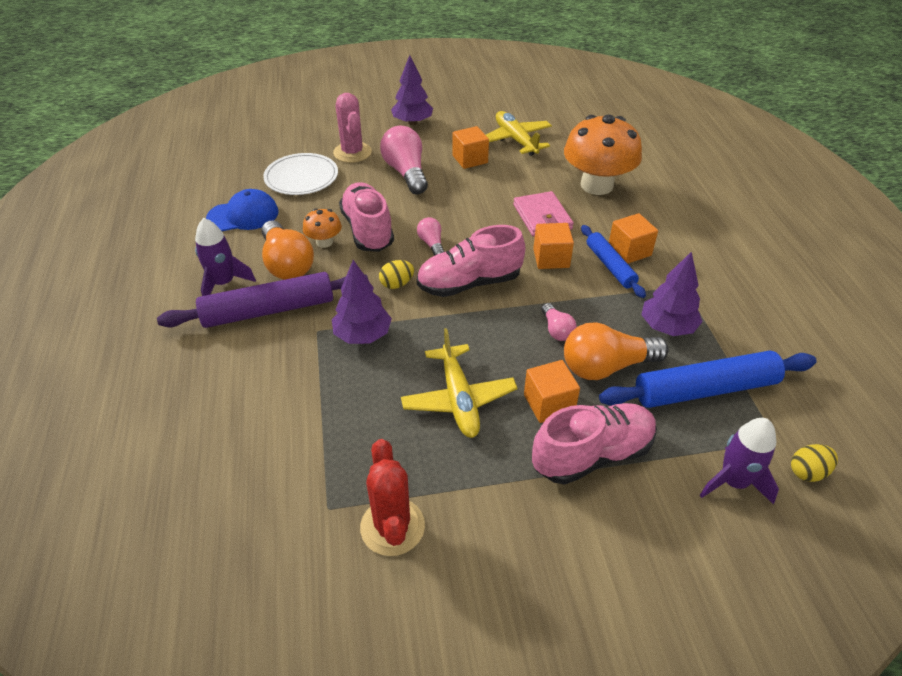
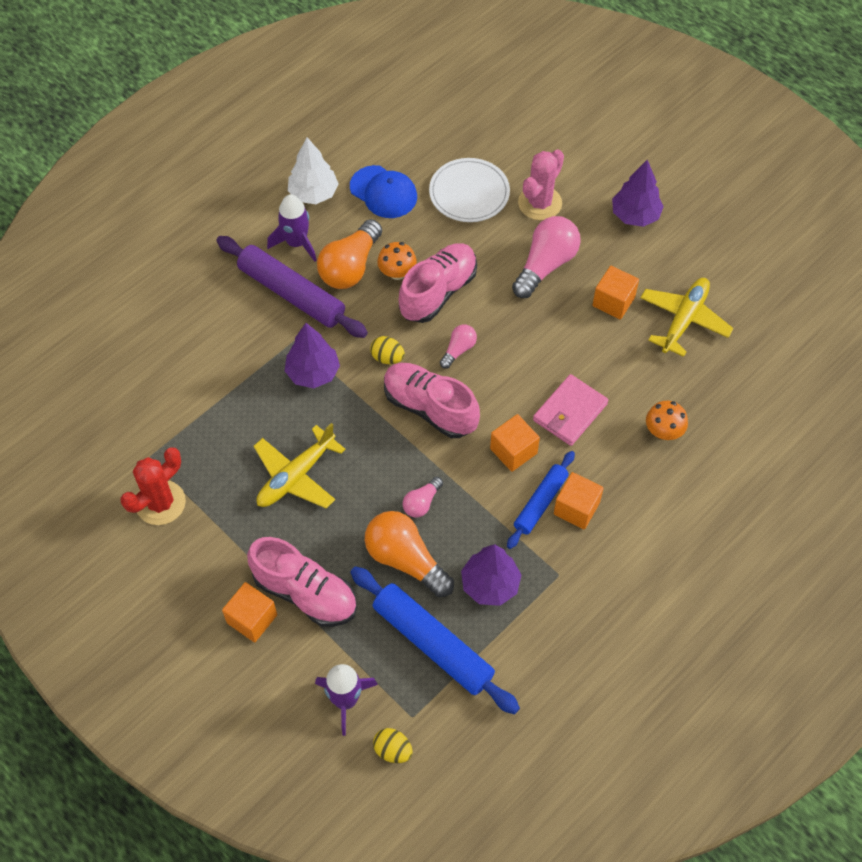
camera: 55 degrees right, 15 degrees up
(191, 251) = (313, 194): none -> white tree
(549, 403) = (335, 539): orange cube -> orange cube (252, 619)
(596, 185) = (663, 431): orange mushroom -> orange mushroom, size x0.47

